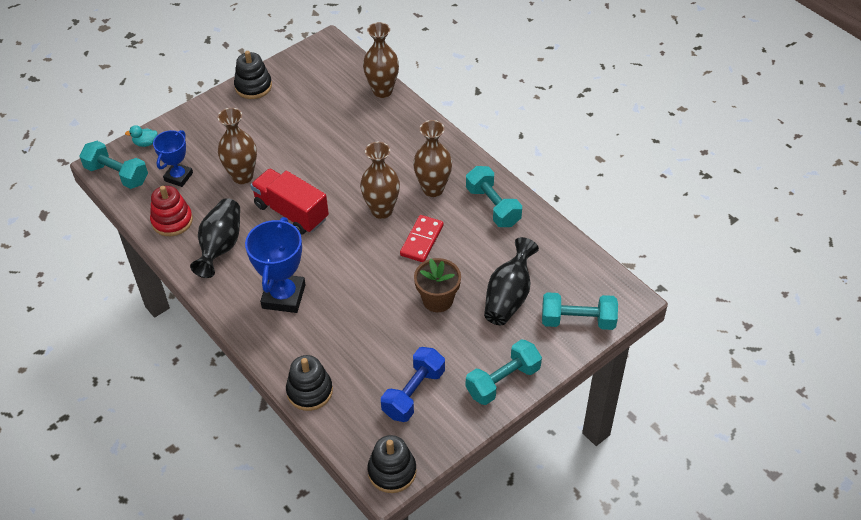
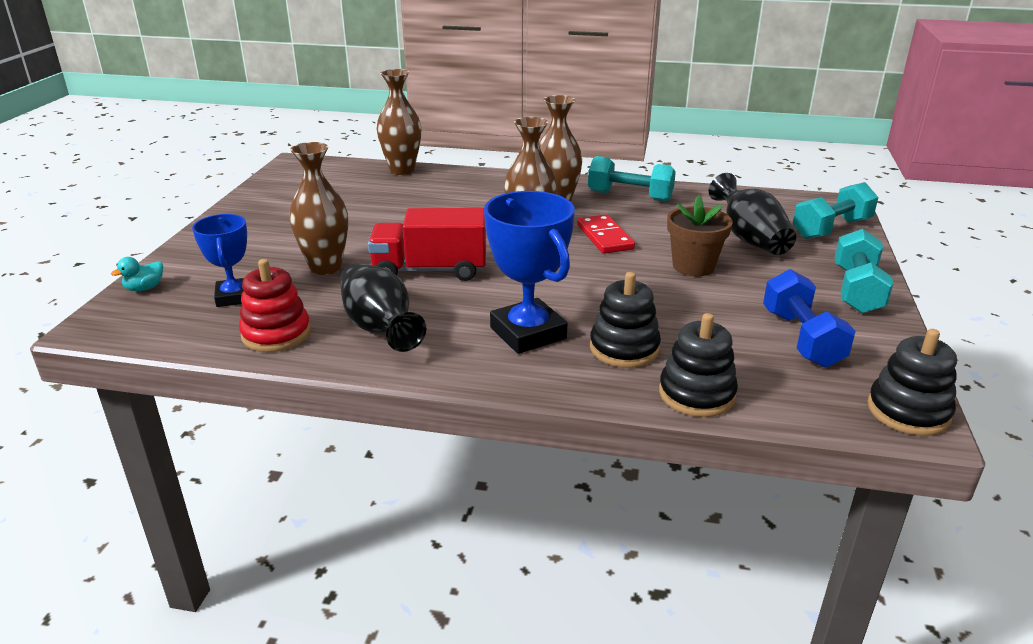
camera: 40 degrees left, 20 degrees down
(117, 174) = (130, 327): turquoise dumbbell -> none
(253, 86) = (245, 207): black stacking toy -> black stacking toy (624, 348)

